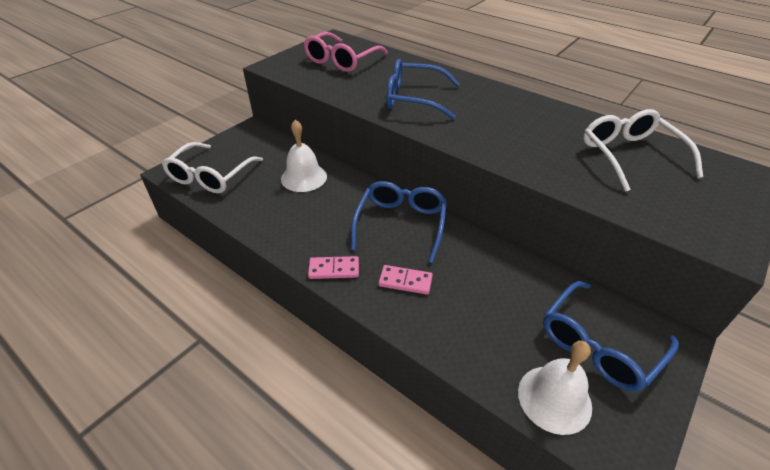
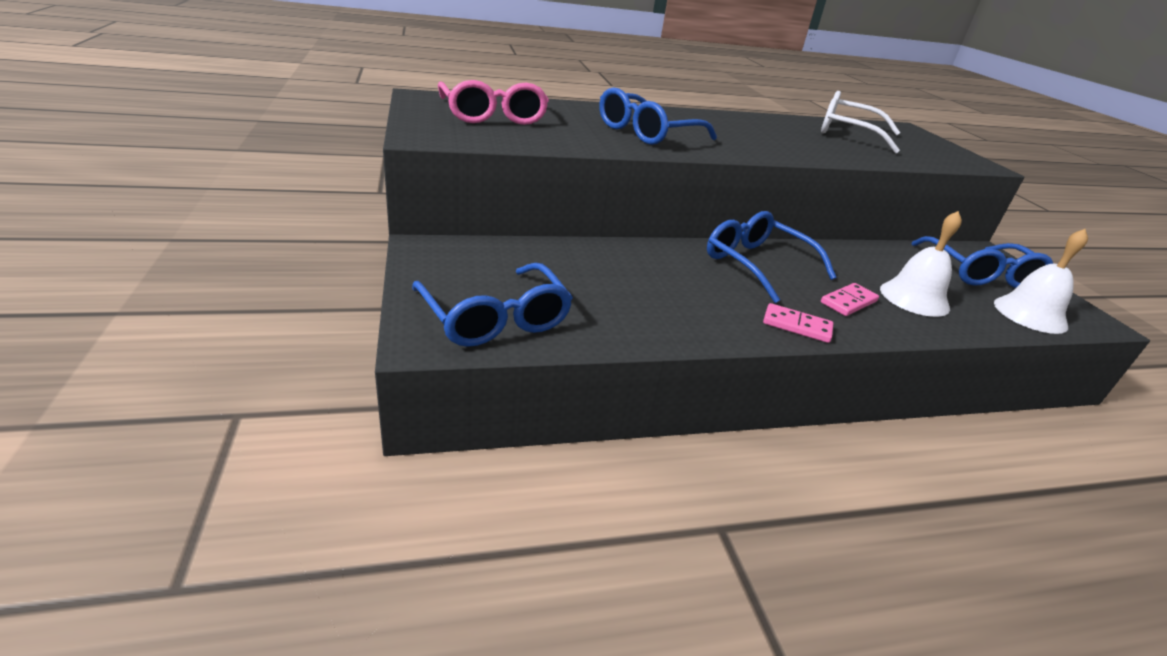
camera: 55 degrees left, 10 degrees down
(210, 176) = (495, 318): white glasses -> blue glasses
(304, 177) = (600, 268): white bell -> white bell (914, 298)
(334, 269) = (797, 325): pink domino -> pink domino turned 75 degrees clockwise

